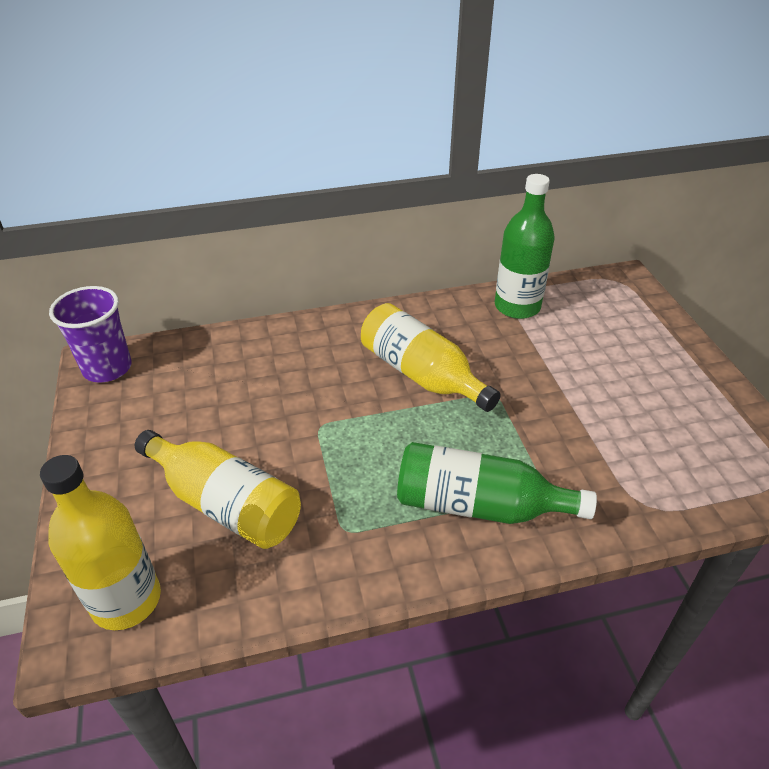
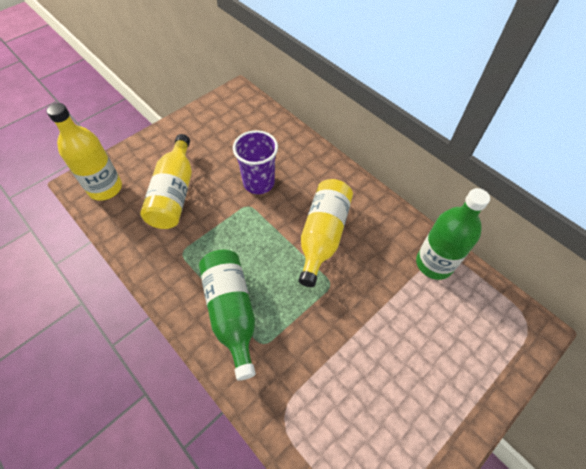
camera: 60 degrees right, 15 degrees up
(107, 368) = (235, 98): purple cup -> purple cup (258, 183)

